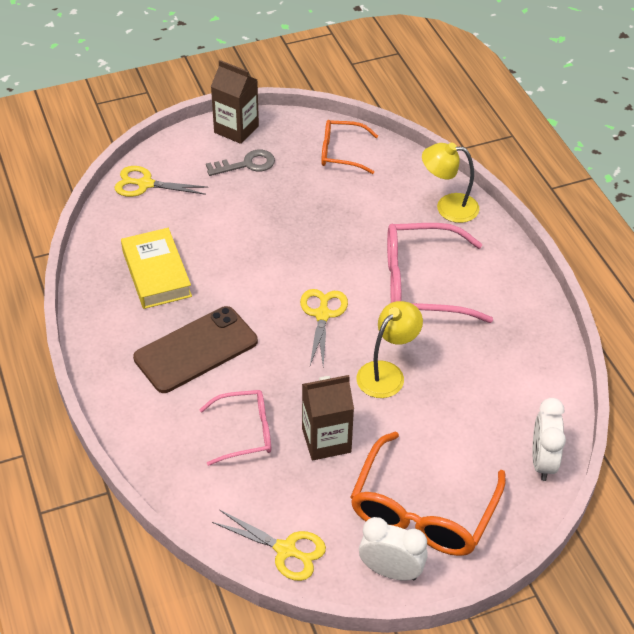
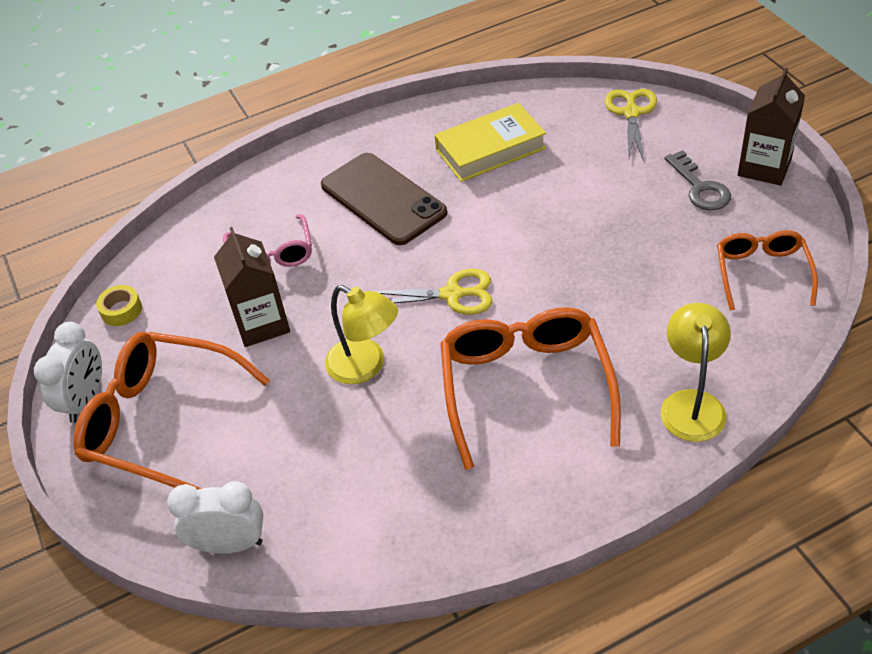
camera: 90 degrees right, 0 degrees up
(285, 550) = (121, 310): yellow scissors -> yellow tape
(422, 284) = (526, 387): pink glasses -> orange glasses

